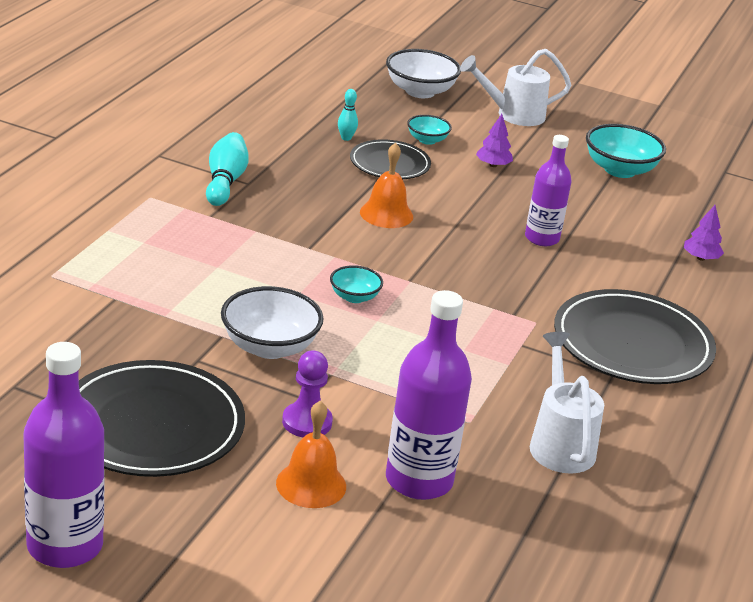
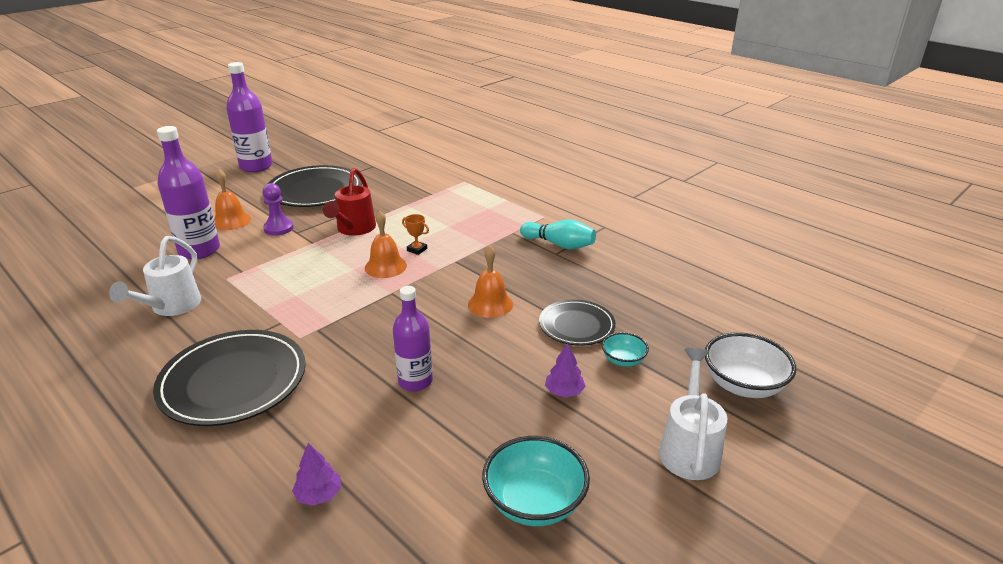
camera: 115 degrees right, 0 degrees up
(269, 347) = (354, 229): white bowl -> red watering can
(297, 281) = (417, 249): none -> orange trophy
(346, 138) = (629, 312): turquoise bowling pin -> none
(354, 297) = (385, 266): turquoise bowl -> orange bell
(560, 444) = (171, 307): white watering can -> white watering can turned 90 degrees clockwise

